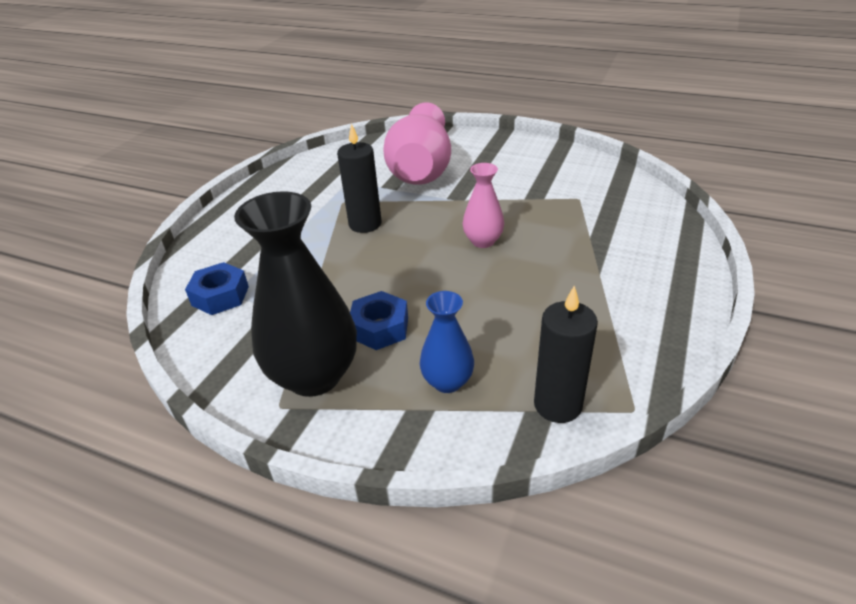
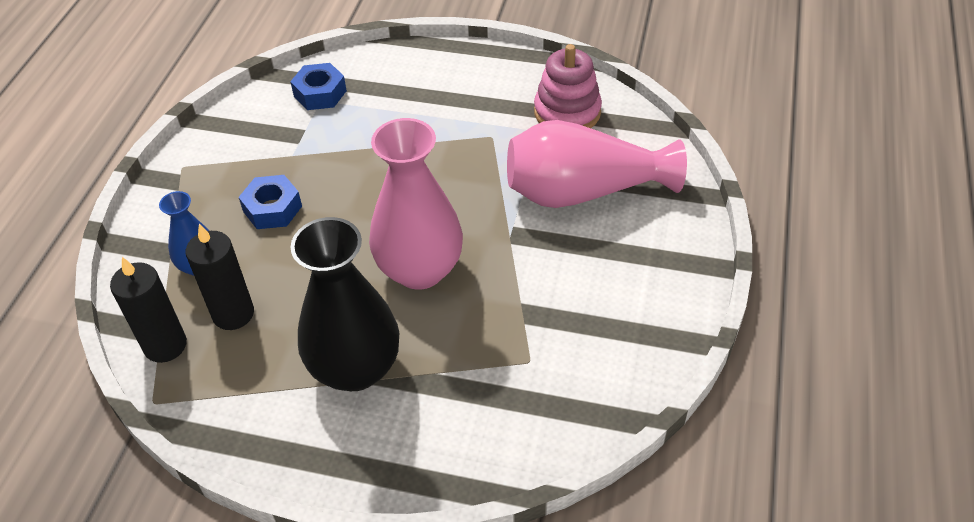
camera: 80 degrees right, 10 degrees up
(314, 376) = (214, 179): black vase -> black vase (355, 368)
(333, 169) = (567, 112): none -> pink stacking toy
(365, 224) = (447, 164): black candle -> black candle (233, 314)
(483, 241) = (420, 270): pink vase -> pink vase, size x1.89

